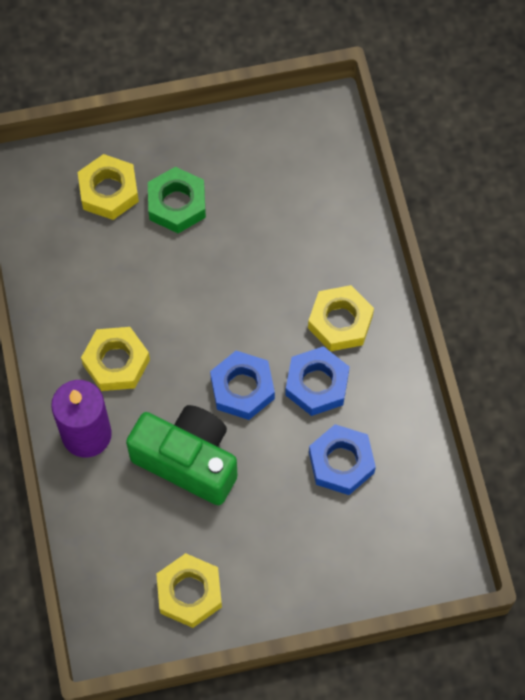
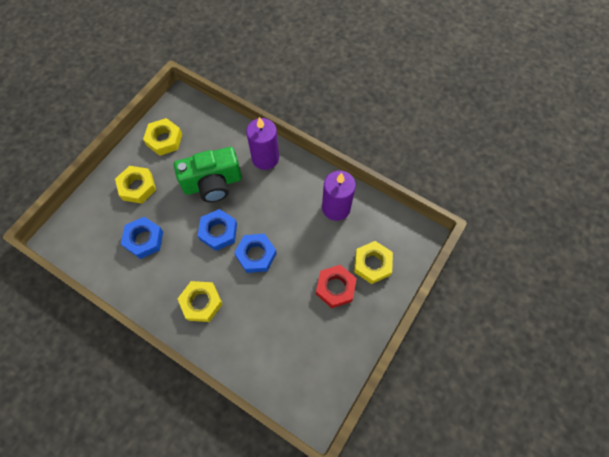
camera: 135 degrees right, 0 degrees up
(74, 288) = (336, 208): none -> purple candle
(116, 362) = (284, 194): yellow nut -> yellow nut (137, 187)
(177, 204) = (335, 288): green nut -> red nut
(317, 384) = (186, 263): blue nut -> blue nut (256, 255)

